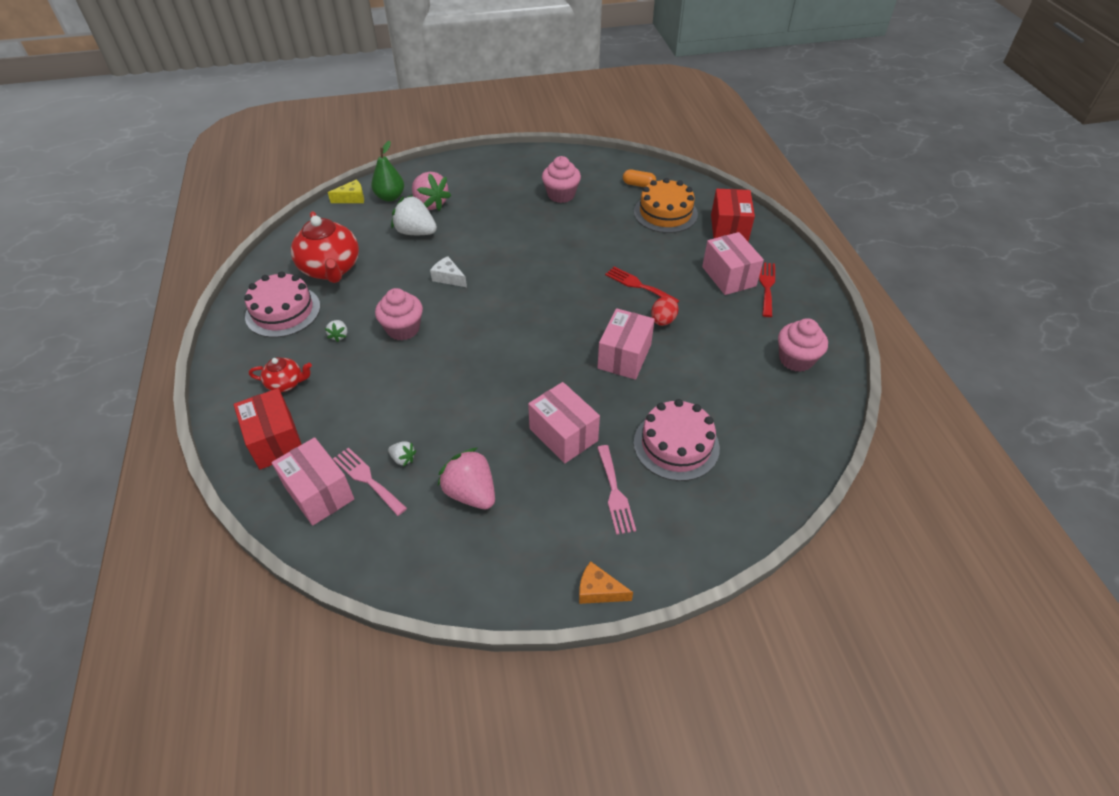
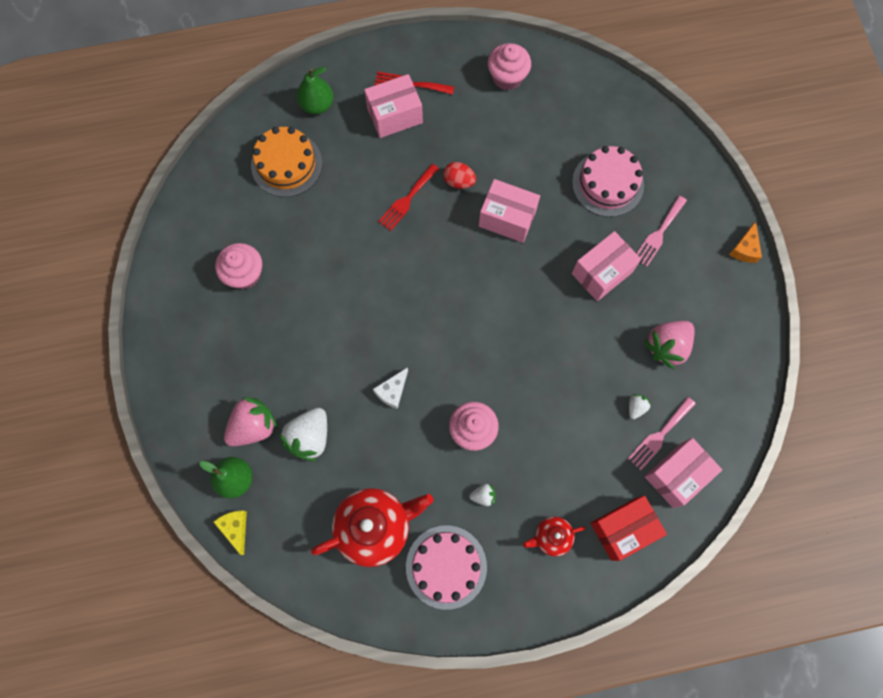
camera: 90 degrees left, 25 degrees up
(286, 383) = (551, 537): red teapot -> red teapot turned 105 degrees counterclockwise
(615, 493) = (659, 233): pink fork -> pink fork turned 135 degrees clockwise
(638, 185) = (230, 188): orange capsule -> none
(729, 228) = (317, 105): red box -> green pear

